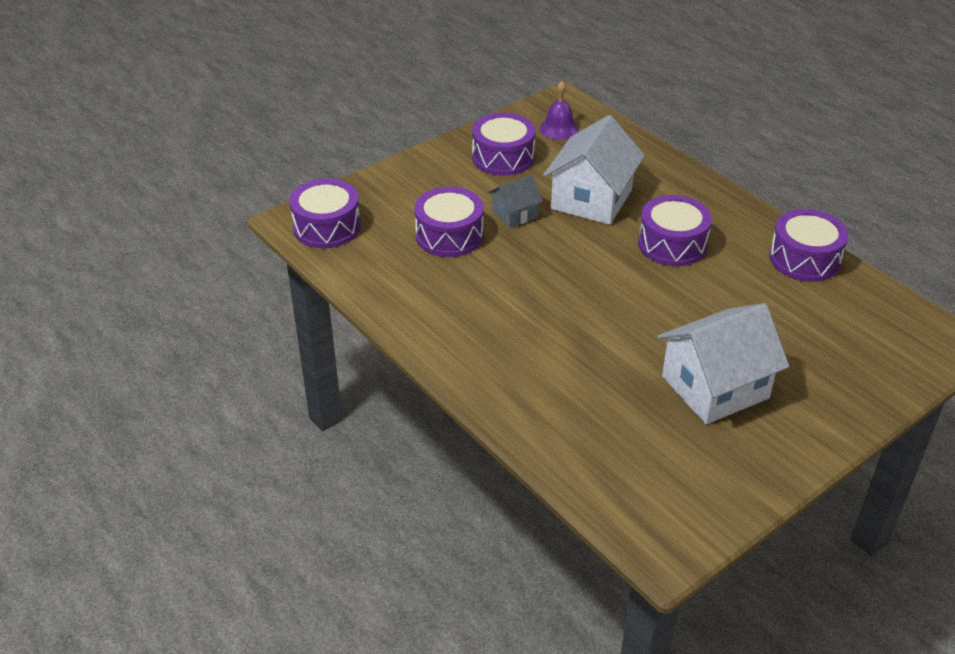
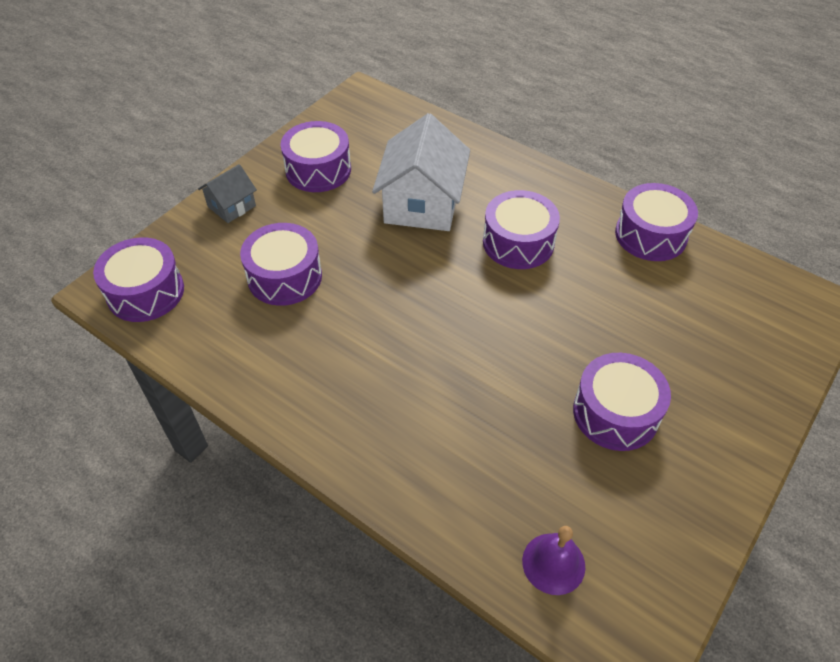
camera: 15 degrees left, 10 degrees up
(514, 214) = (348, 237): grey house -> grey house (231, 206)
(559, 128) = (366, 126): purple bell -> purple bell (553, 563)
(715, 387) = (615, 413): white house -> purple drum

